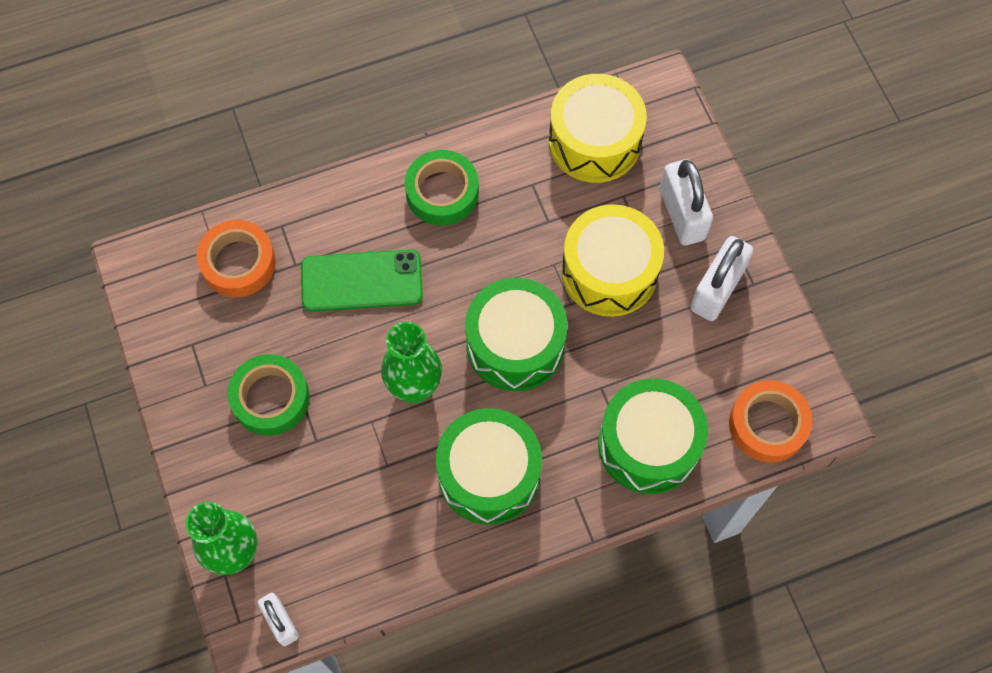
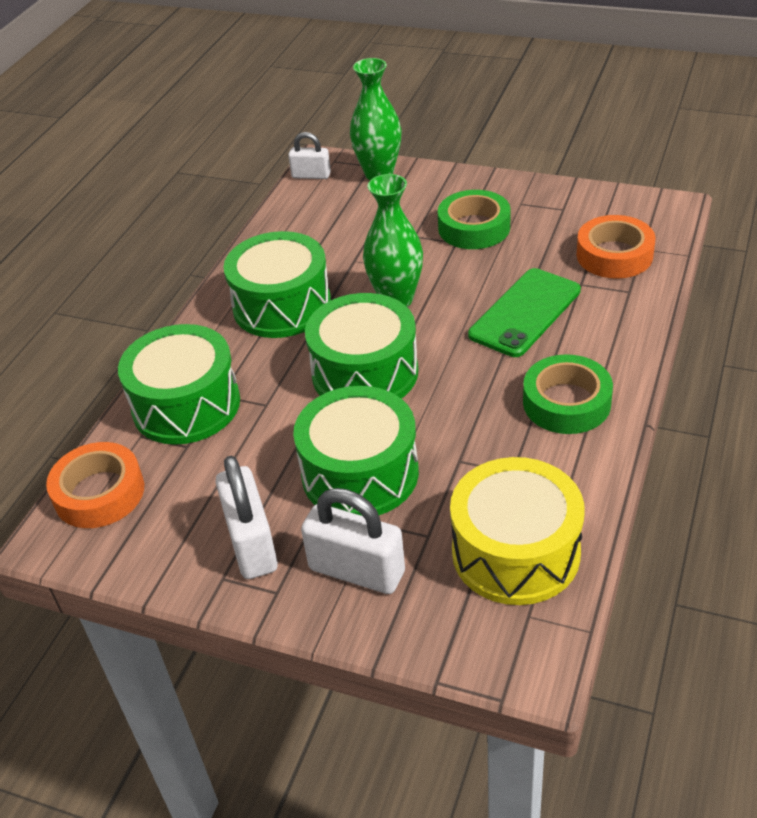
camera: 135 degrees right, 25 degrees down
(609, 272) = (360, 473): yellow drum -> green drum

